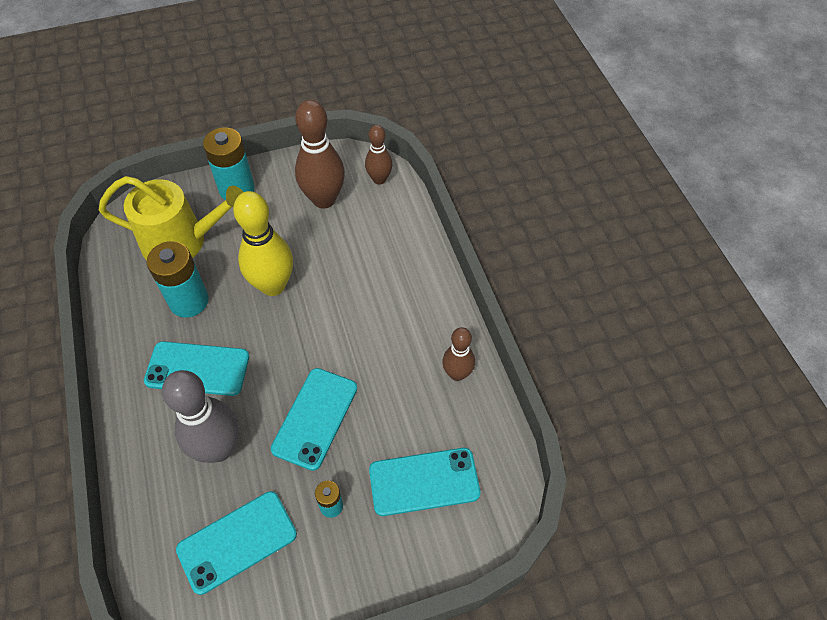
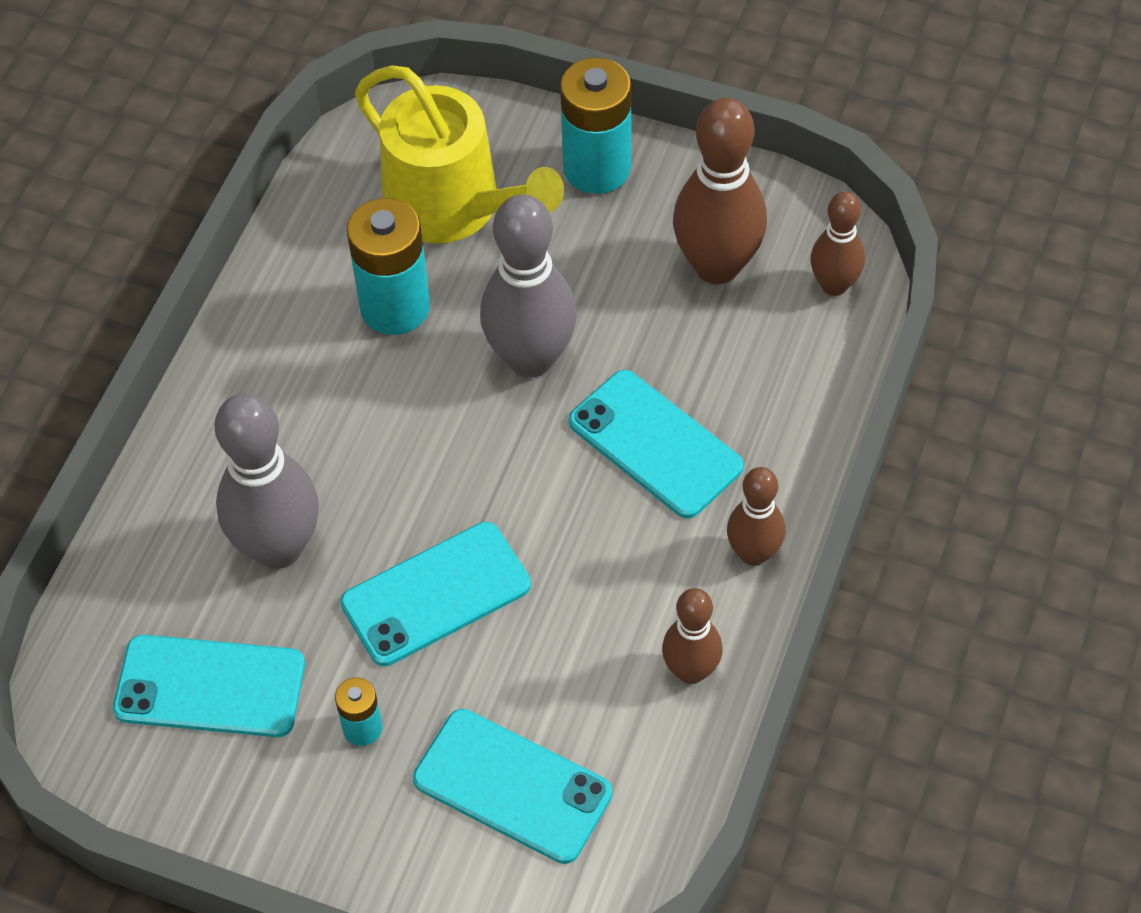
camera: 40 degrees right, 0 degrees up
(197, 368) = (333, 416): turquoise phone -> turquoise phone (655, 444)
(273, 285) = (531, 358): yellow bowling pin -> grey bowling pin
(440, 306) = (753, 553): none -> brown bowling pin

